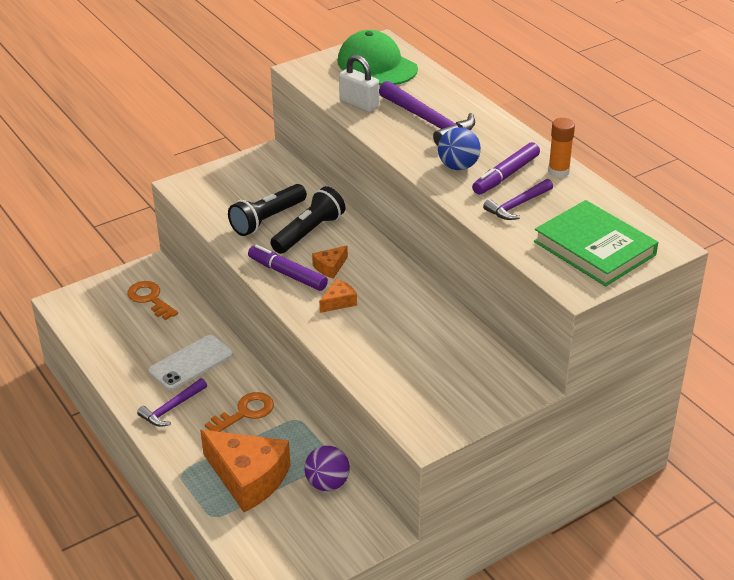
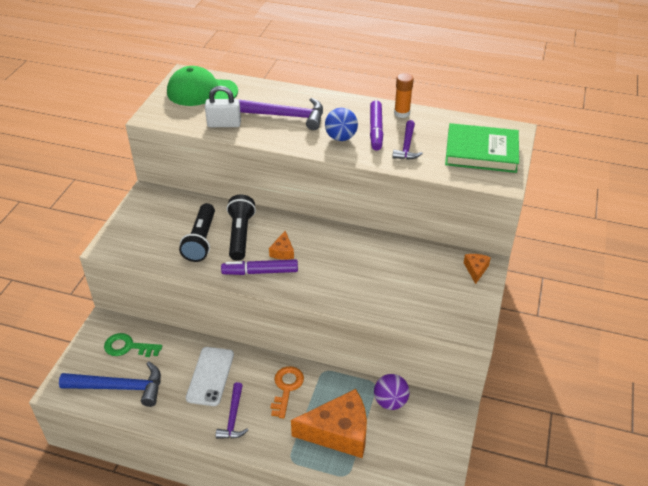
camera: 40 degrees left, 5 degrees up
(108, 328) = (119, 387): none -> blue hammer
(150, 299) = (128, 347): orange key -> green key
(338, 302) = (316, 272): orange cheese -> orange cheese (476, 270)

